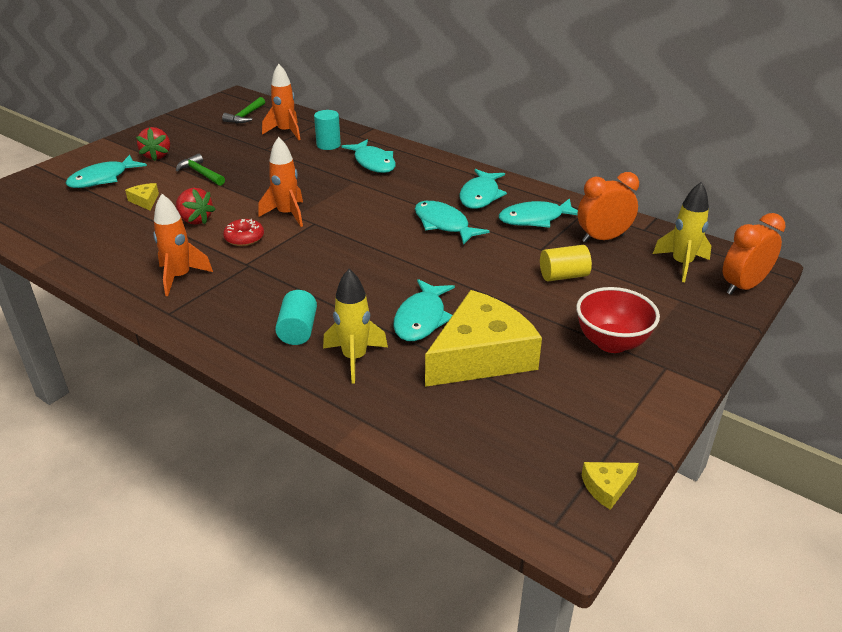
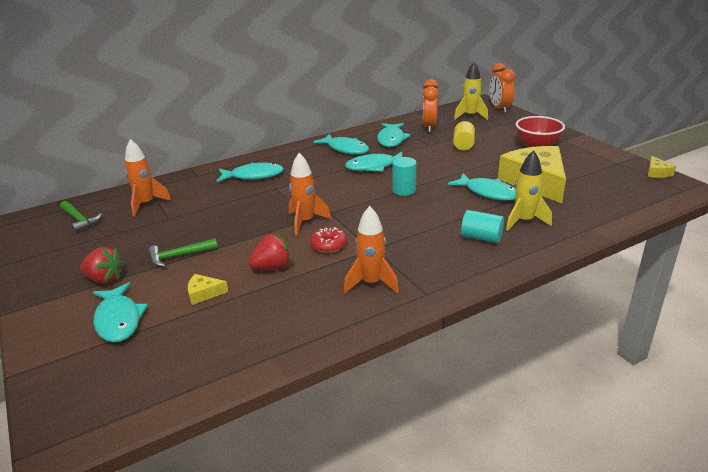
camera: 65 degrees left, 5 degrees down
(328, 145) = (198, 189): turquoise cylinder -> turquoise cylinder (404, 190)

